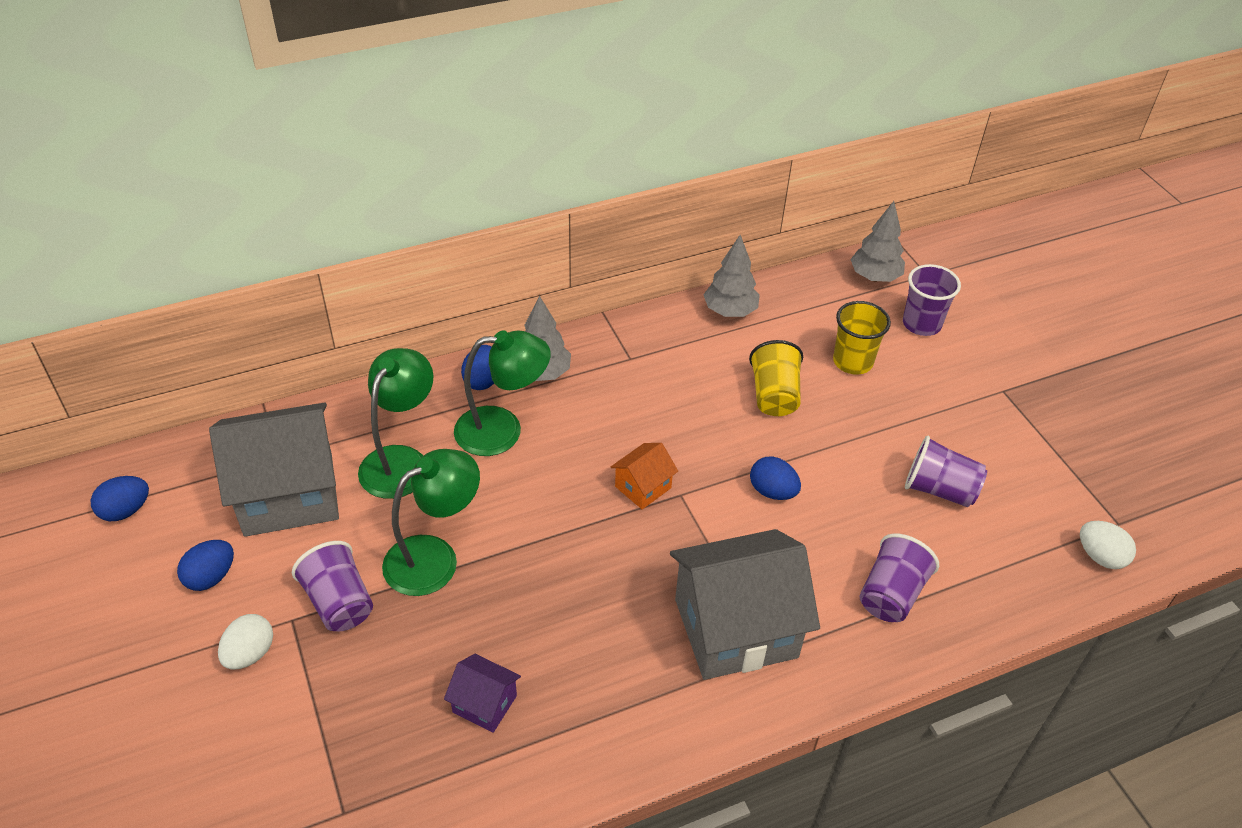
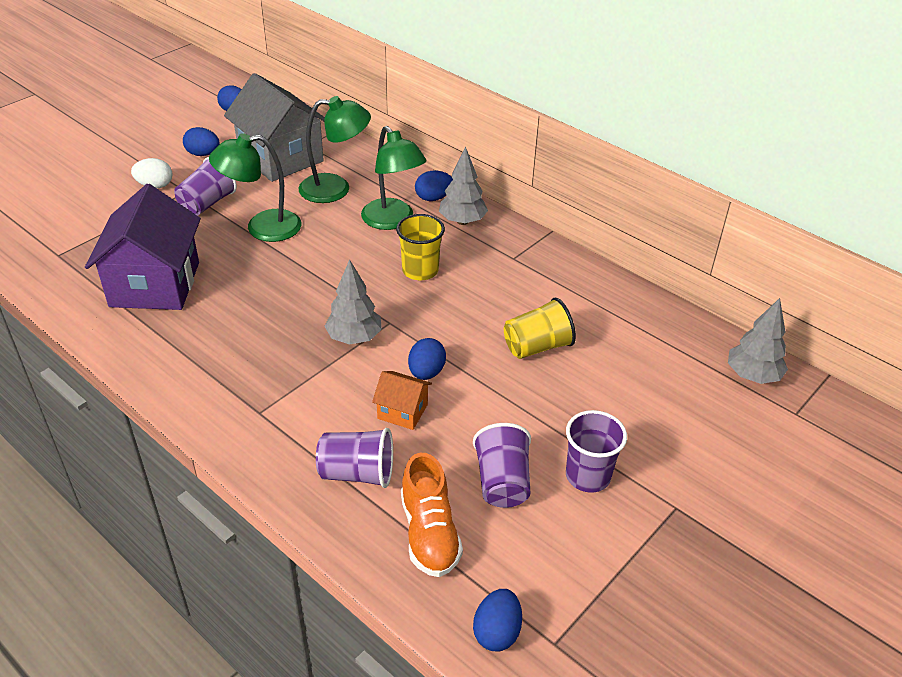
camera: 65 degrees right, 5 degrees down
(435, 558) = (262, 228): green lamp -> green lamp turned 135 degrees clockwise
(484, 704) = (155, 284): purple house -> purple house, size x2.20
(643, 487) = (384, 301): orange house -> orange house (402, 411)
(730, 311) = (616, 296): grey tree -> grey tree (354, 338)
(735, 628) = (273, 386): grey house -> none
(852, 362) = (621, 386): yellow cup -> yellow cup (420, 270)
(921, 324) = (717, 424): purple cup -> purple cup (588, 476)
(983, 564) = (429, 533): none -> orange shoe
(1100, 556) = (497, 632): white egg -> blue egg

